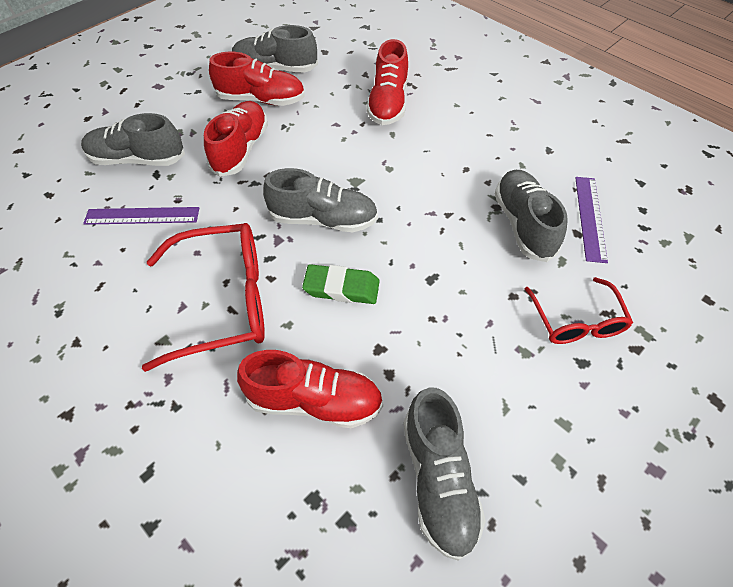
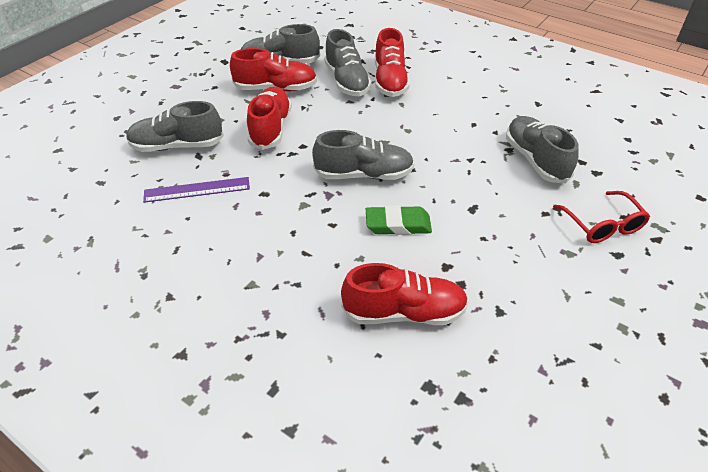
camera: 10 degrees left, 10 degrees down
(222, 302) = (295, 248): red glasses -> none
(438, 479) = (530, 355): grey shoe -> grey shoe (347, 81)
(590, 218) = (588, 149): purple ruler -> none

